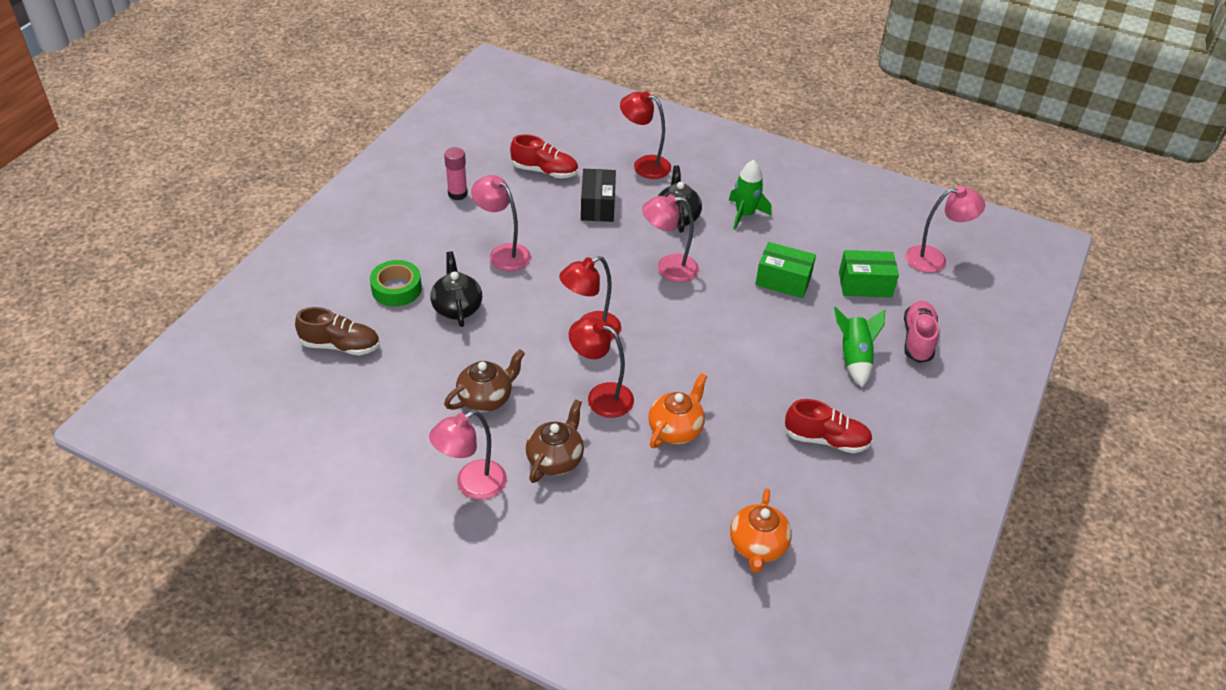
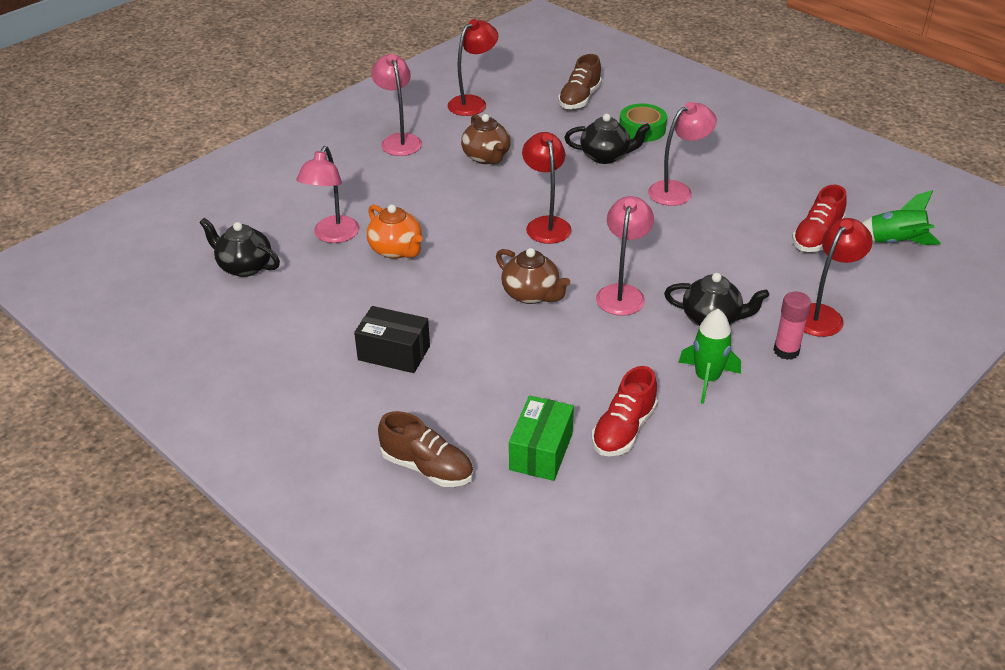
camera: 110 degrees right, 5 degrees down
(457, 194) = (781, 175): pink glue stick -> pink glue stick (786, 351)
(555, 459) = (401, 181): brown teapot -> brown teapot (531, 294)
(597, 206) = (745, 263): black box -> black box (394, 353)
(601, 396) = (458, 216): red lamp -> red lamp (473, 102)
(757, 546) = (244, 266): orange teapot -> black teapot
(783, 281) = (572, 378): green box -> none
(826, 440) = (328, 342): red shoe -> red shoe (623, 430)
(854, 358) = (424, 399): green rocket -> green rocket (895, 243)
(917, 339) = (427, 467): pink shoe -> brown shoe
(934, 259) = (567, 546): pink lamp -> pink lamp (333, 236)

